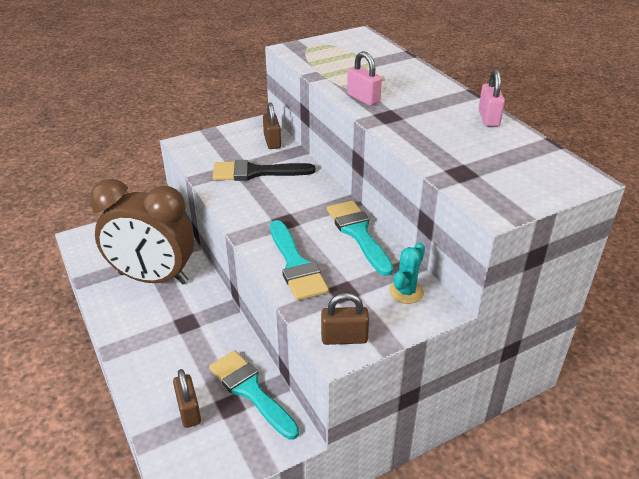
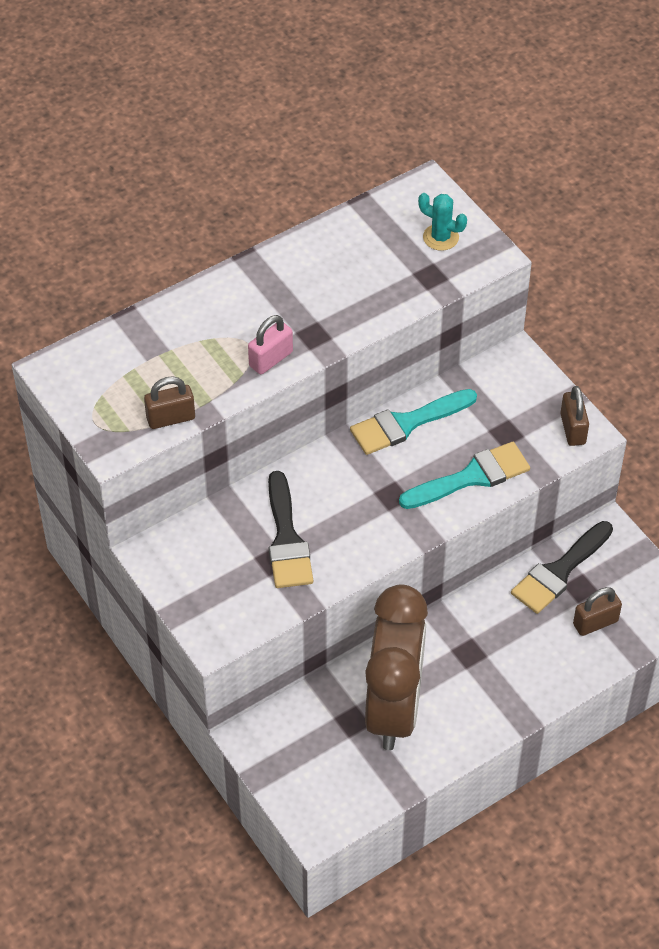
camera: 95 degrees left, 15 degrees up
(251, 391) = (559, 571): turquoise brush -> black brush
(272, 141) = (203, 530): brown padlock -> brown padlock (171, 418)
(406, 292) = (499, 381): turquoise cactus -> turquoise cactus (440, 237)
(488, 118) = (310, 245): pink padlock -> none

